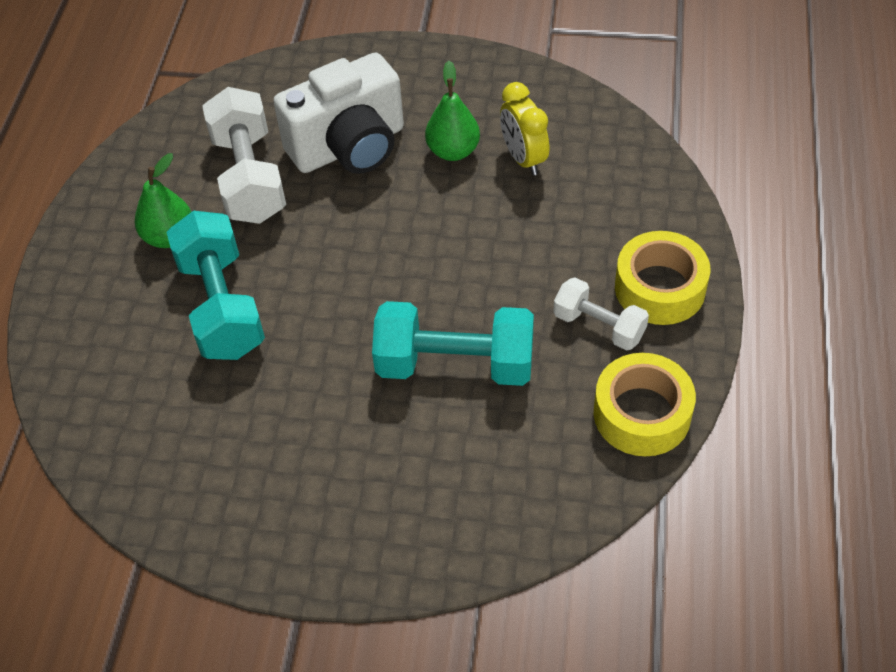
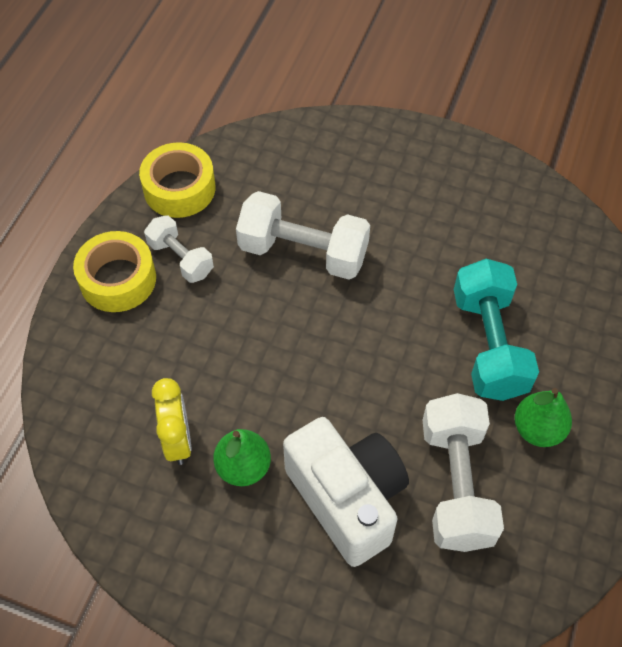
camera: 170 degrees left, 5 degrees up
(349, 147) = (347, 499): white camera -> white camera turned 75 degrees clockwise
(455, 364) = (303, 252): turquoise dumbbell -> white dumbbell

